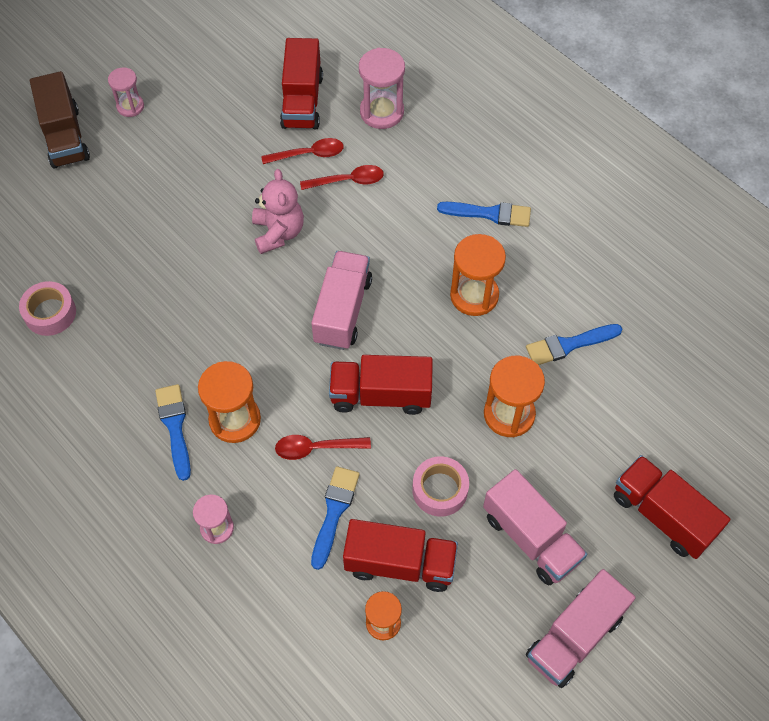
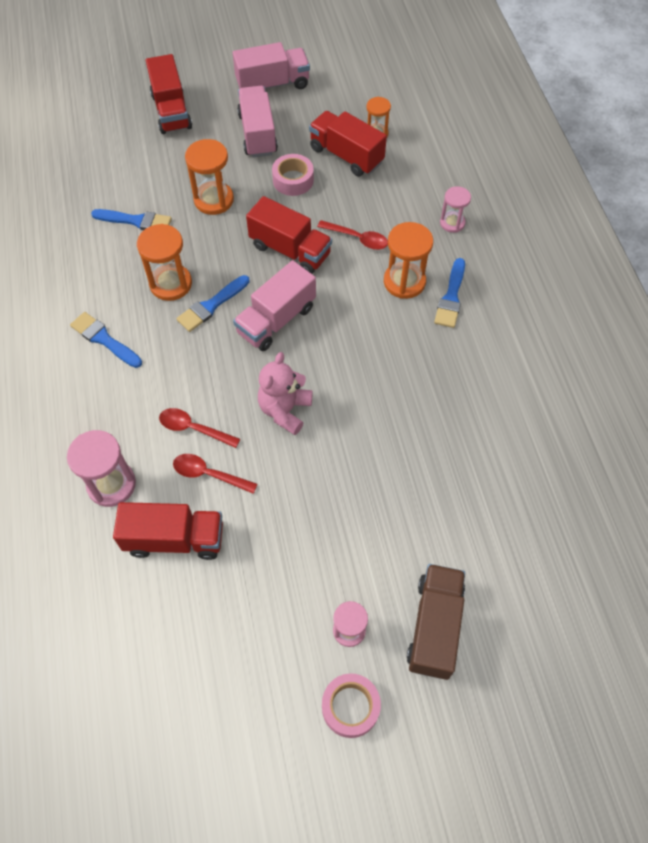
camera: 150 degrees left, 0 degrees up
(50, 313) = (516, 434): pink tape -> pink tape (350, 707)
(302, 101) = (175, 539): red truck -> red truck turned 60 degrees clockwise
(334, 512) = (369, 198): blue brush -> blue brush (211, 305)

